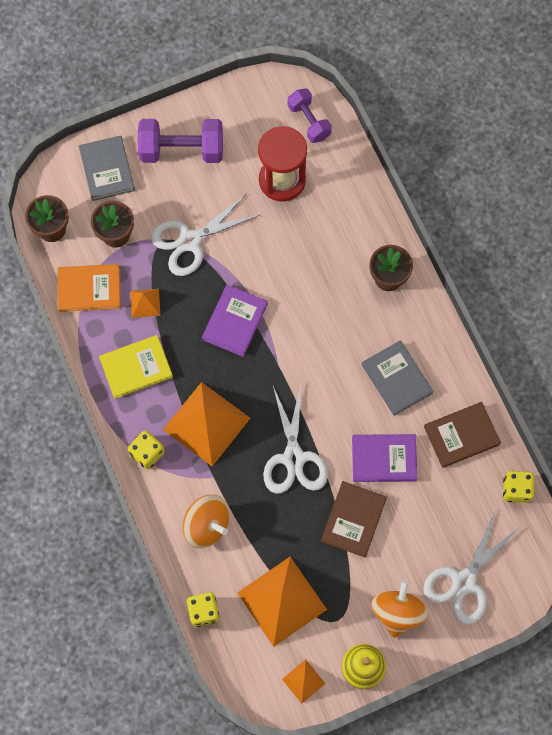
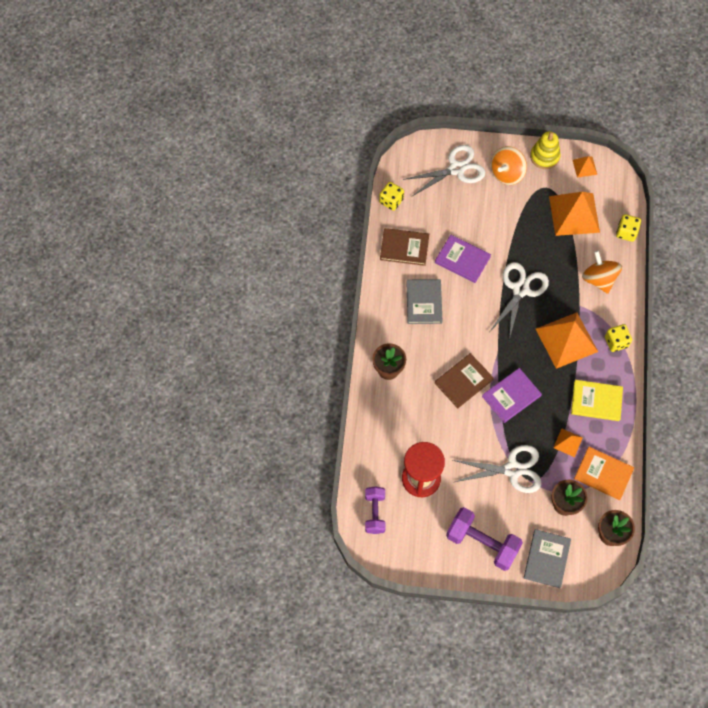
camera: 150 degrees left, 5 degrees down
(353, 519) = (503, 235): brown book -> brown book (463, 381)

